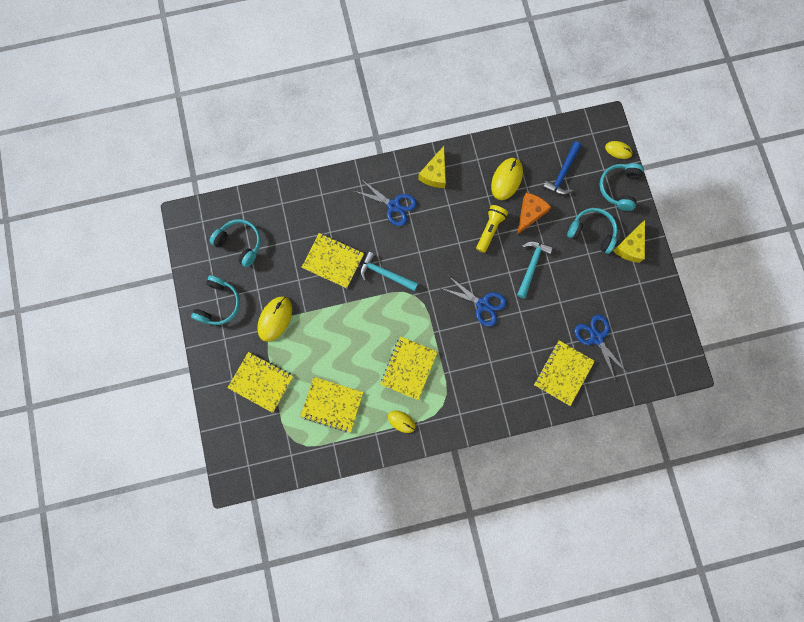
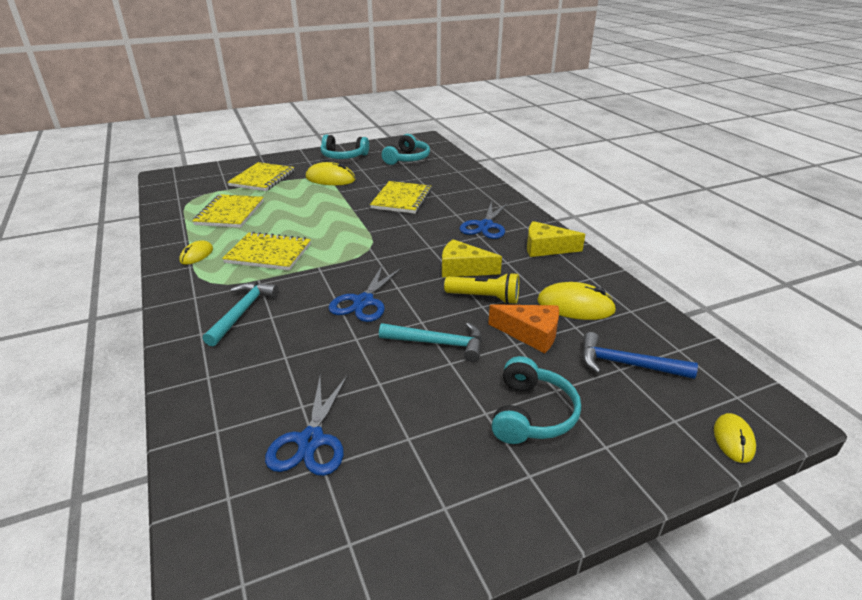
camera: 80 degrees right, 45 degrees down
(385, 274) = (393, 228): turquoise hammer -> turquoise hammer (242, 312)
(563, 373) = (243, 398): yellow notebook -> none
(596, 338) = (311, 440): blue scissors -> blue scissors turned 135 degrees clockwise
(619, 188) = (650, 448): turquoise headphones -> none
(630, 246) = (526, 480): yellow cheese -> yellow cheese (463, 269)

